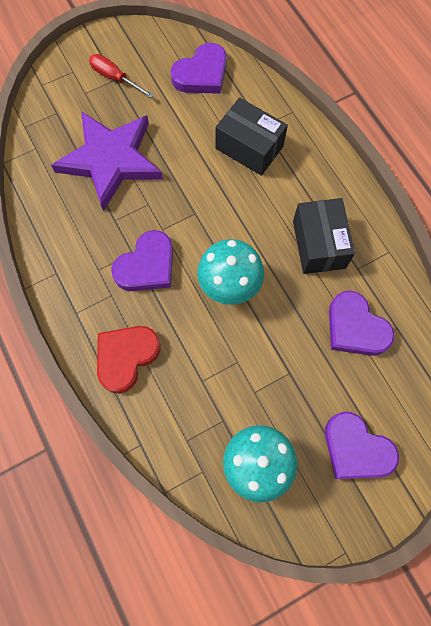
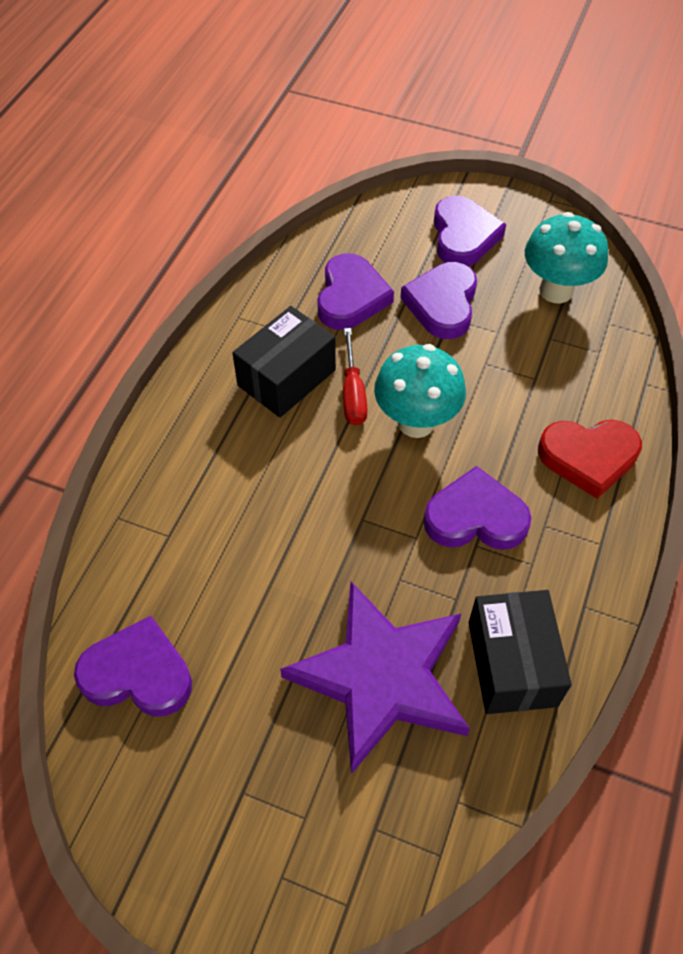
camera: 130 degrees left, 15 degrees down
(115, 78) = (241, 794): red screwdriver -> red screwdriver (353, 393)
(249, 147) = (215, 527): black box -> black box (512, 663)
(305, 378) = (442, 304): none -> purple heart

